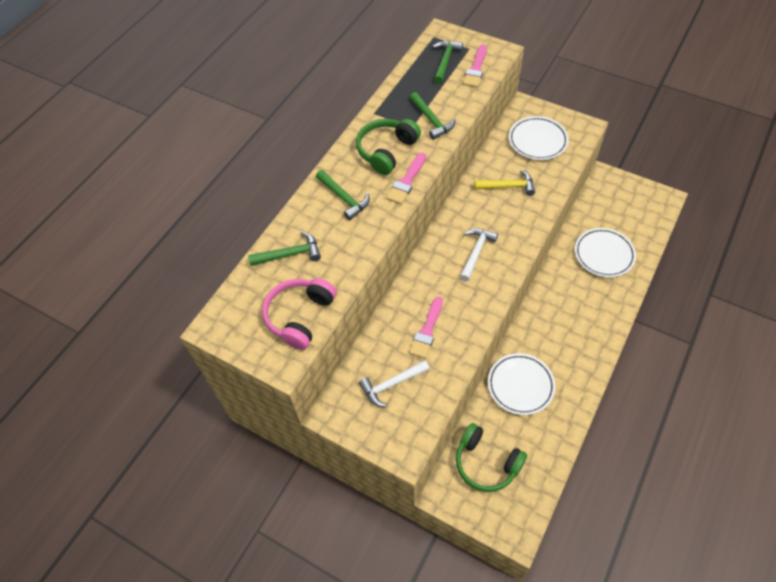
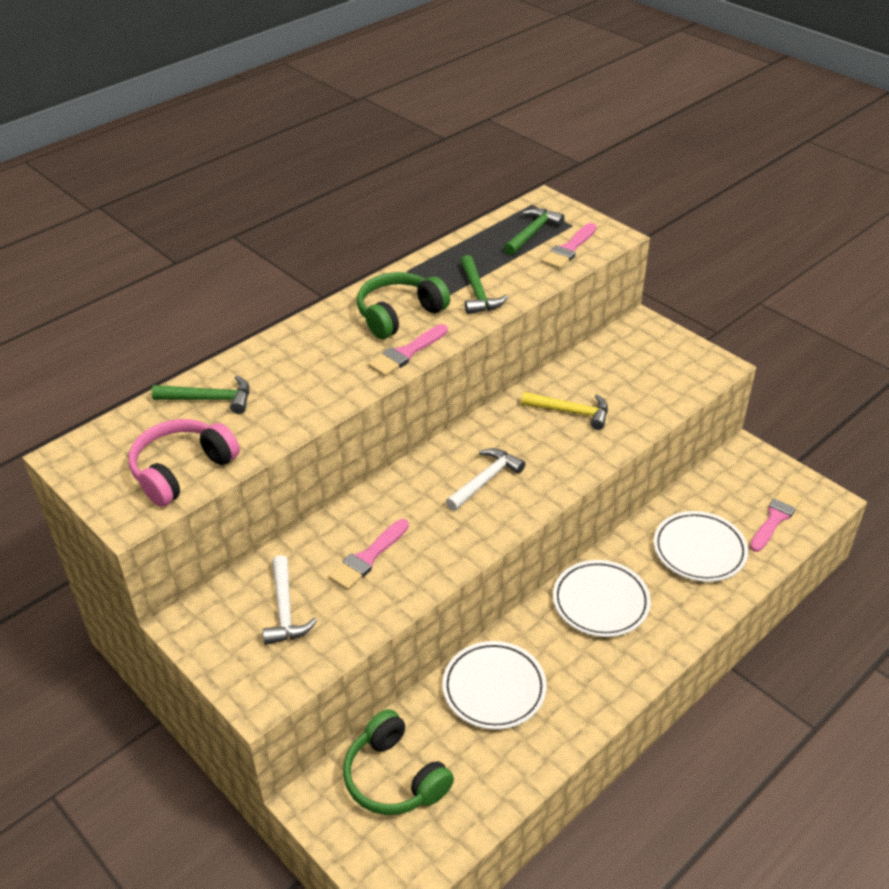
camera: 15 degrees right, 15 degrees down
(344, 198) = (314, 354): green hammer -> none
(392, 384) = (285, 610): white hammer -> white hammer turned 90 degrees counterclockwise
(537, 141) = (640, 367): white plate -> white plate (600, 602)
(639, 220) = (775, 519): none -> pink brush

